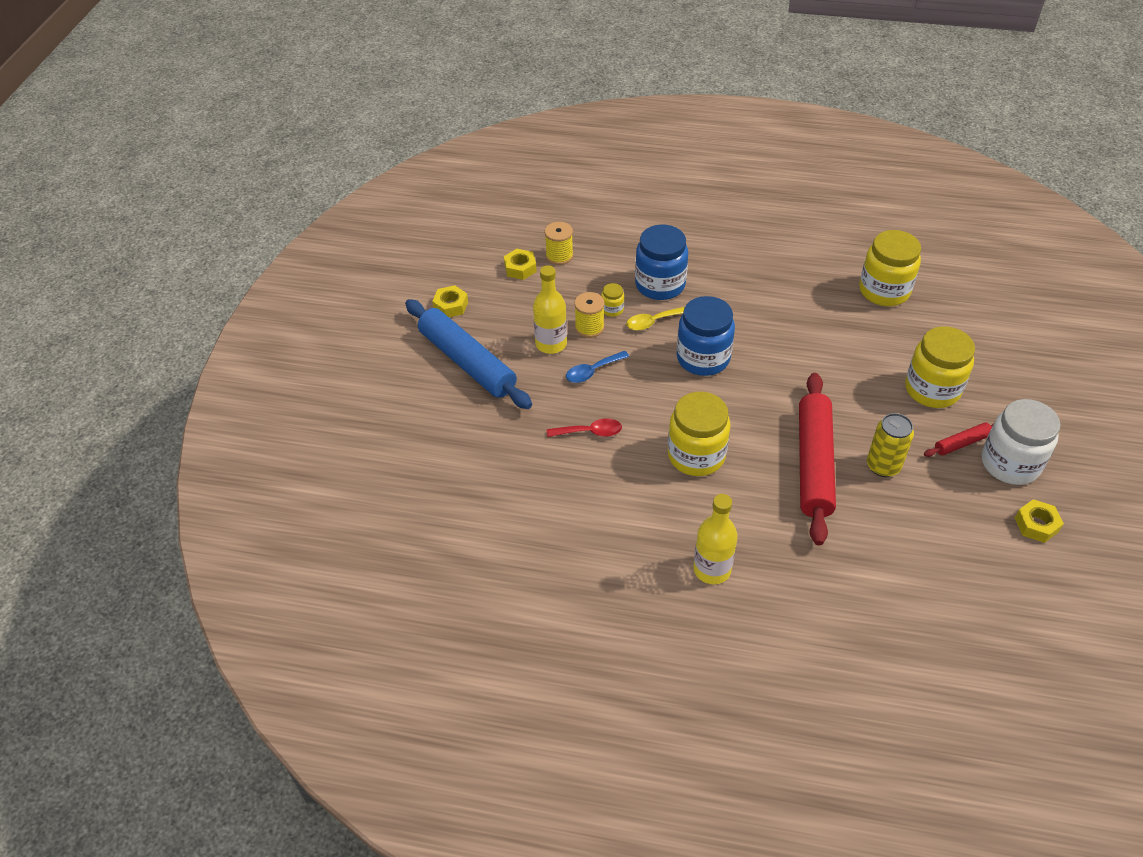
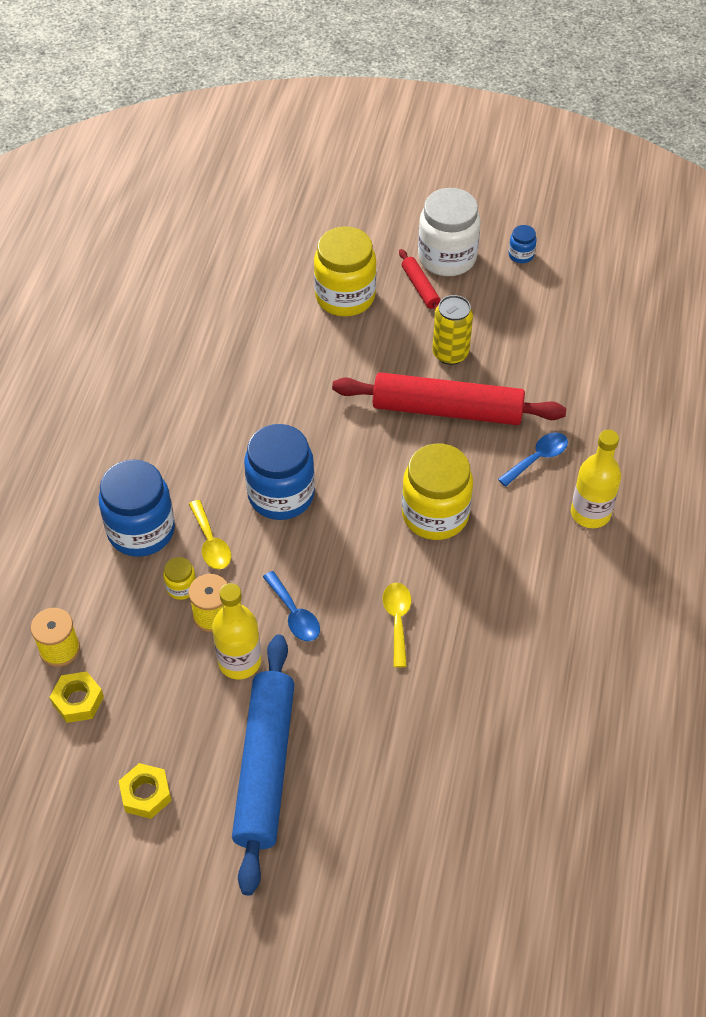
camera: 90 degrees left, 5 degrees up
(467, 362) = (265, 766): blue rolling pin -> blue rolling pin turned 45 degrees counterclockwise
(590, 432) = (397, 620): red spoon -> yellow spoon
(770, 531) = (538, 458): none -> blue spoon
(884, 291) = (186, 310): yellow jar -> none
(1036, 525) = (521, 255): yellow nut -> blue jar

